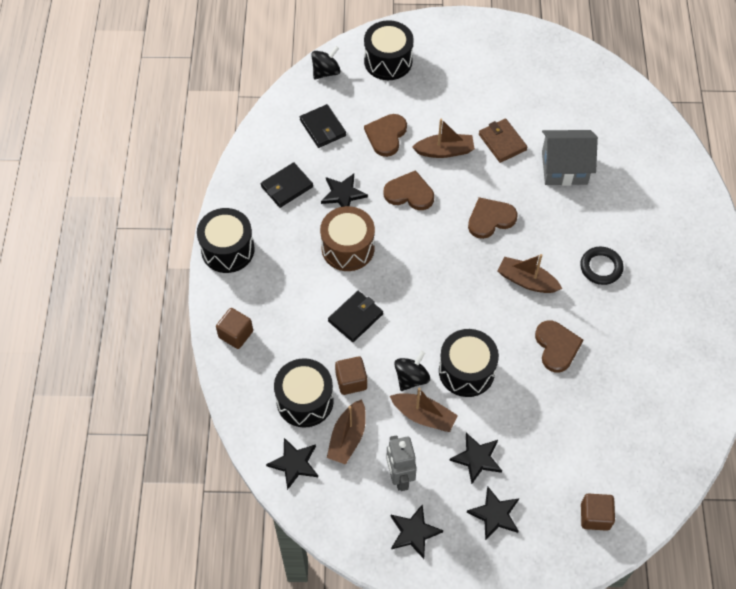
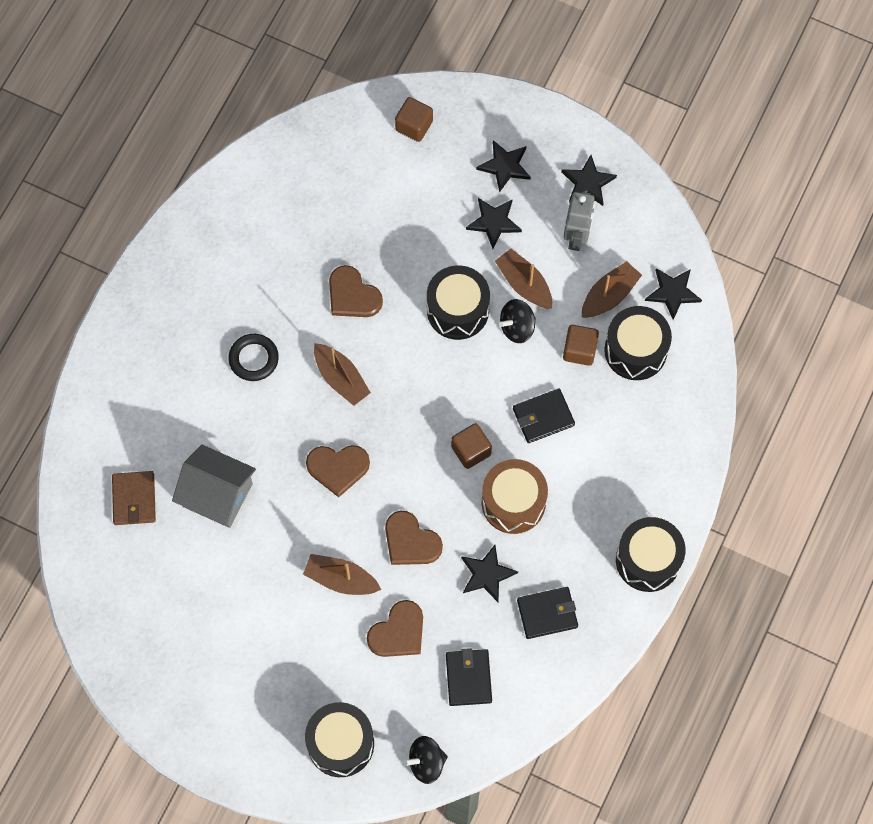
camera: 155 degrees left, 10 degrees up
(236, 334) = (678, 453): brown cube -> brown cube (471, 450)
(502, 142) = (267, 561): brown wallet -> brown wallet (134, 499)
(556, 347) = (352, 295): brown heart -> brown heart turned 60 degrees counterclockwise

